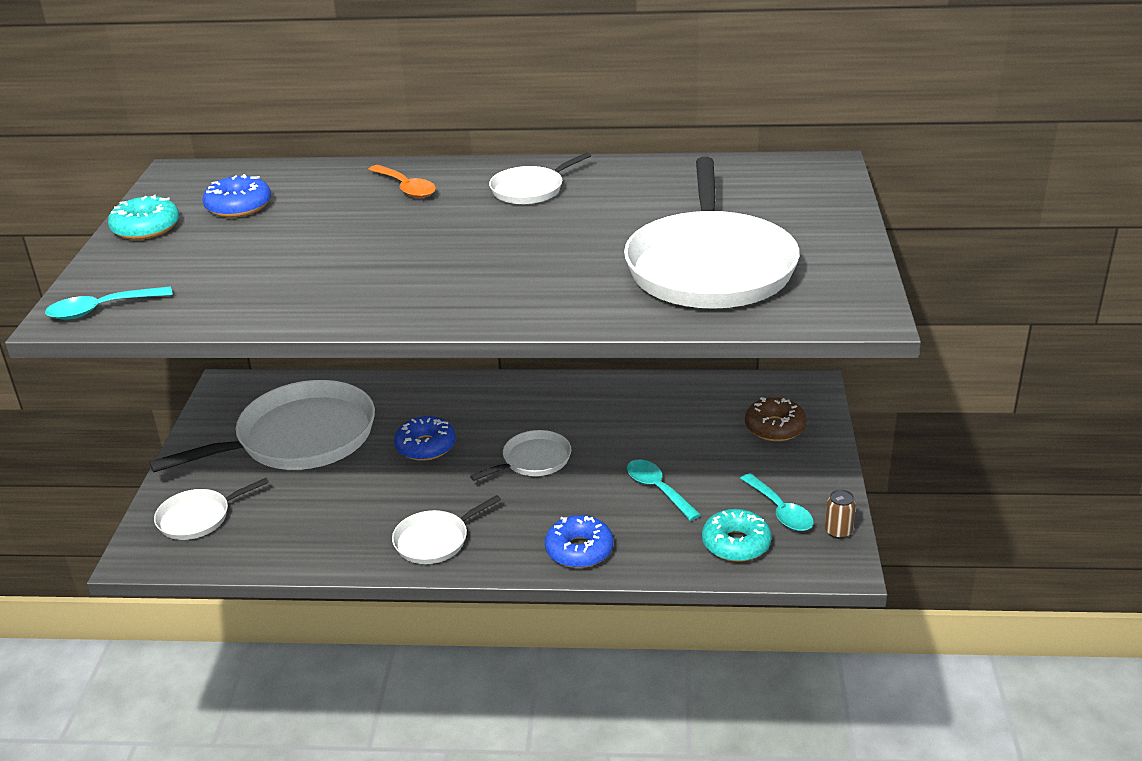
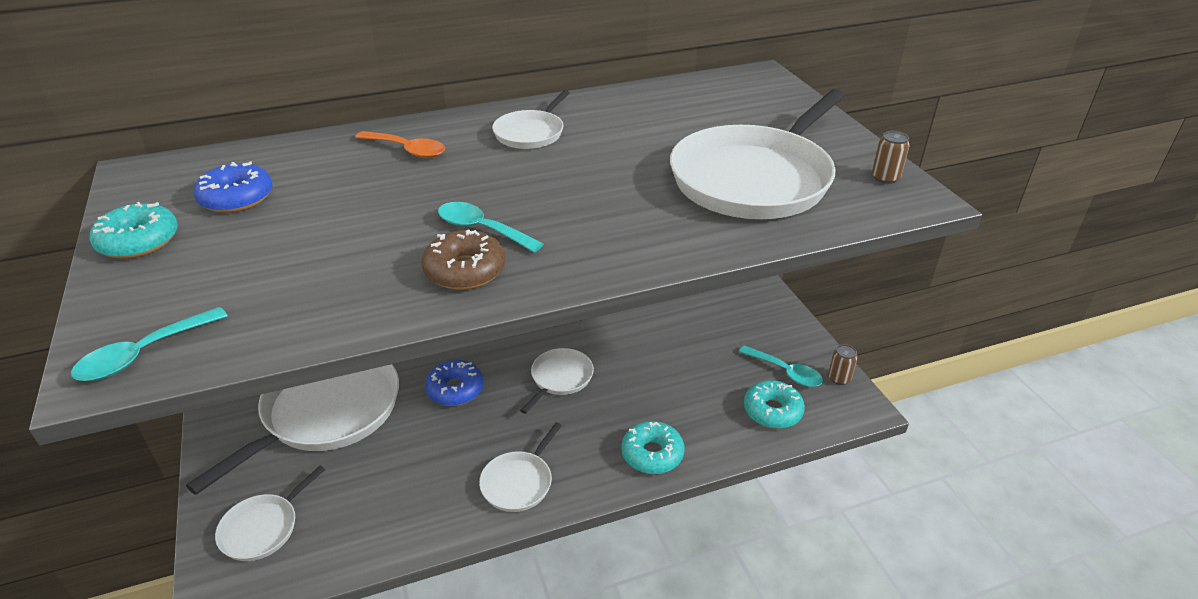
camera: 25 degrees left, 5 degrees up
(579, 550) = (652, 454): blue donut -> turquoise donut
(657, 489) = (680, 378): turquoise spoon -> turquoise spoon (482, 229)
(710, 267) = (754, 178): white pan -> white pan turned 60 degrees clockwise
(775, 427) = (734, 300): brown donut -> brown donut (465, 270)
(850, 289) = (885, 178): none -> brown can

